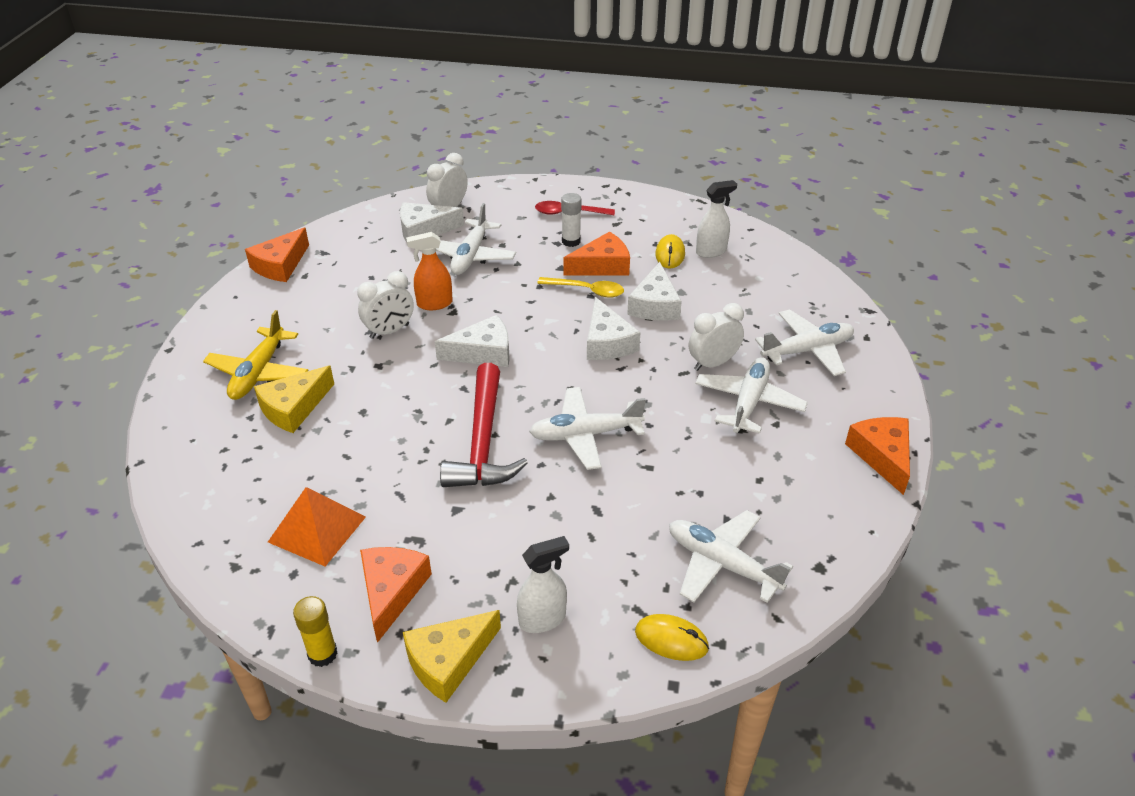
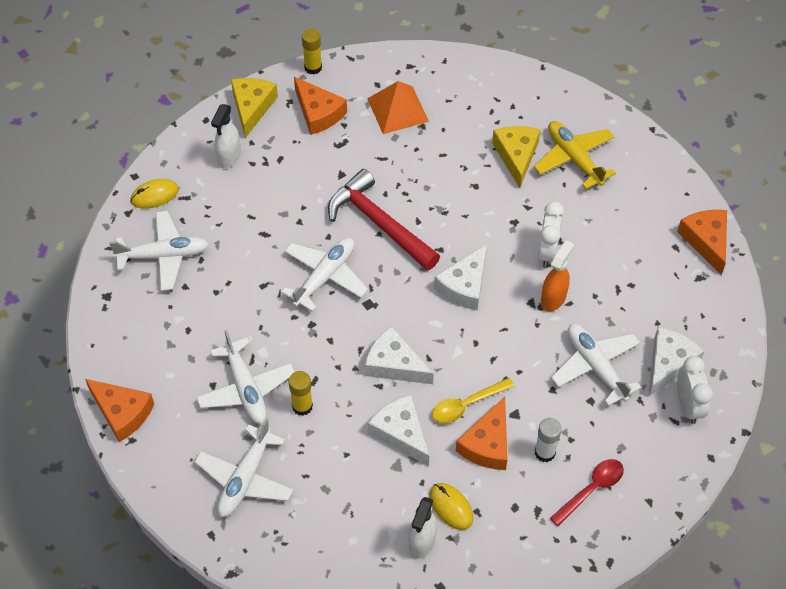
camera: 135 degrees right, 15 degrees up
(712, 363) = (302, 406): white clock -> yellow glue stick

